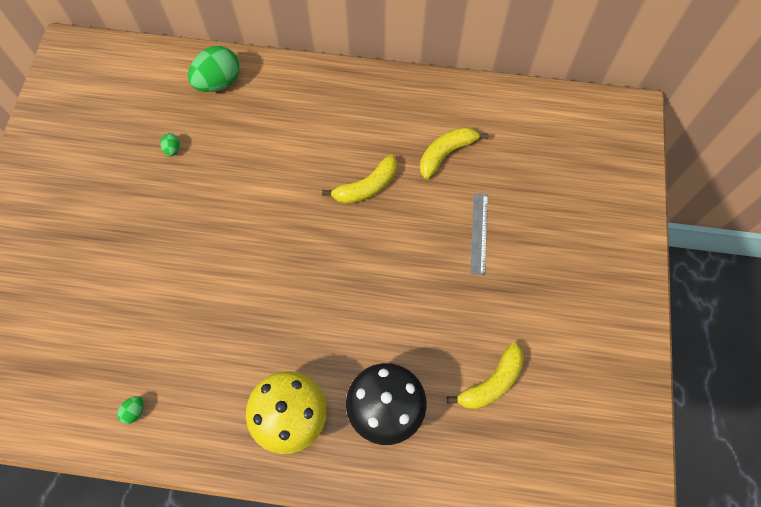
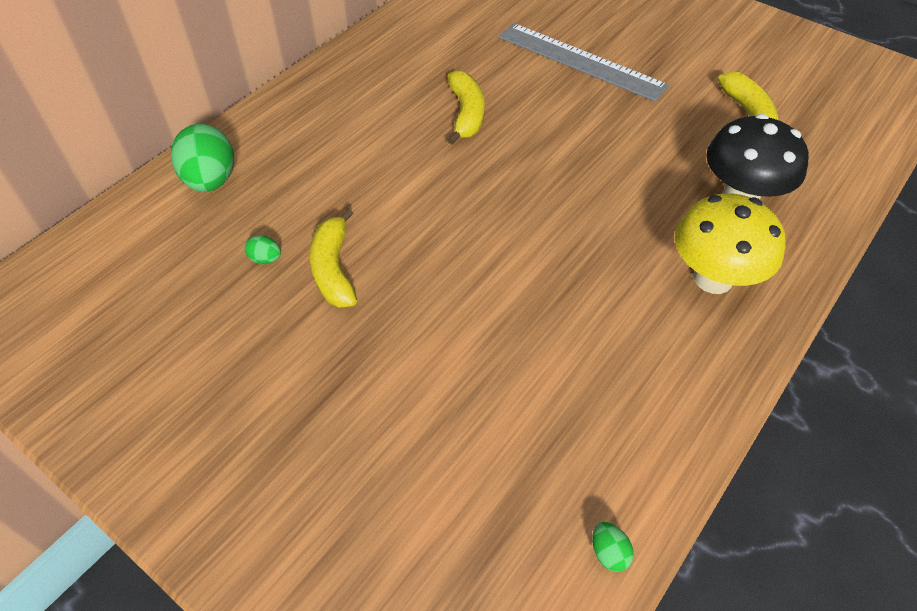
camera: 60 degrees left, 15 degrees down
(134, 411) = (627, 438): green egg -> green egg (609, 553)
(446, 153) = (474, 47): yellow banana -> yellow banana (334, 269)
(479, 233) = (581, 61): grey ruler -> grey ruler, size x1.78

